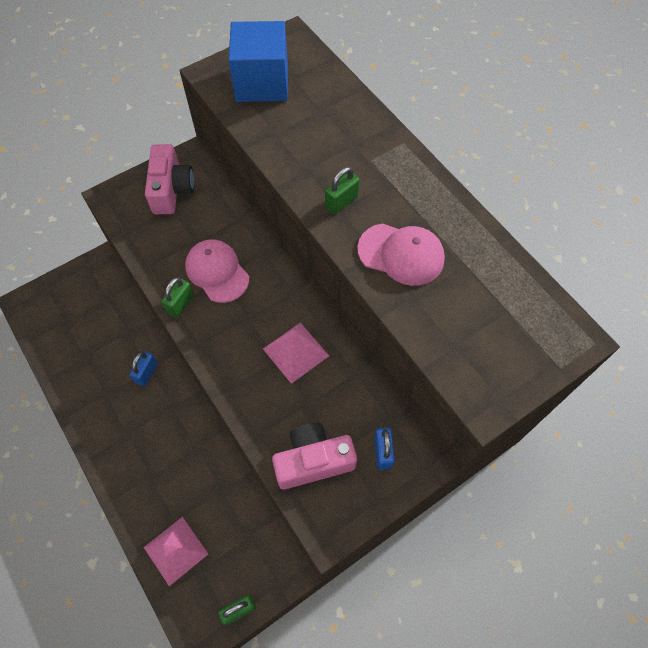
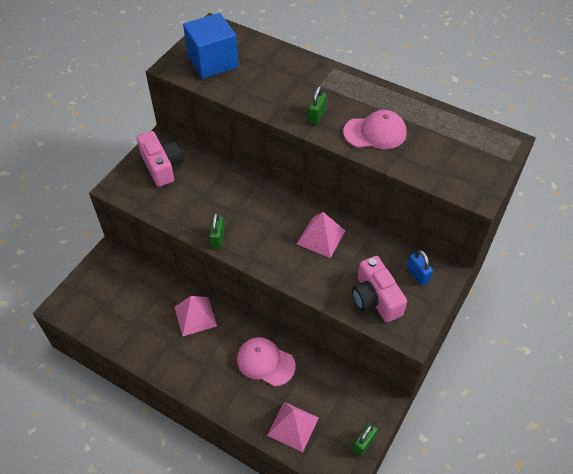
camera: 25 degrees left, 10 degrees down
(147, 373) = (195, 316): blue padlock -> pink pyramid
(217, 272) = (231, 208): pink cap -> pink cap (265, 362)
(313, 461) = (375, 298): pink camera -> pink camera turned 75 degrees counterclockwise

